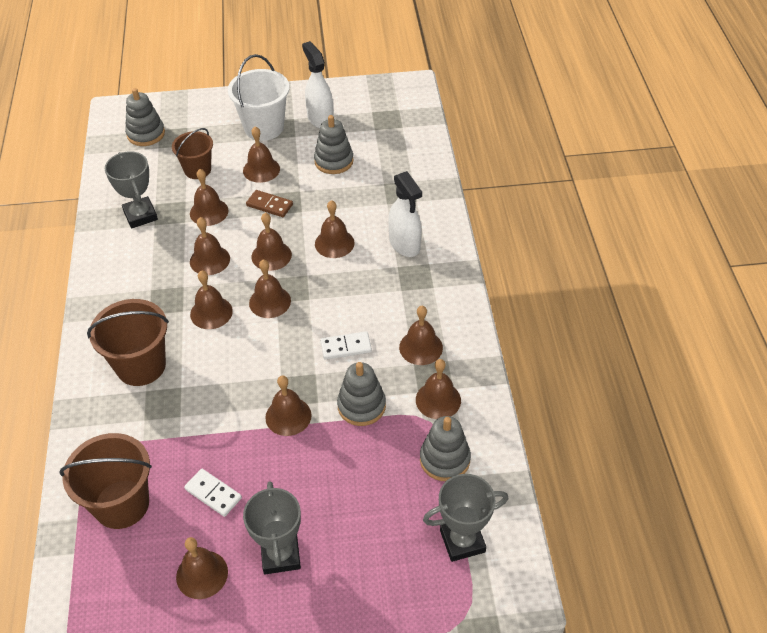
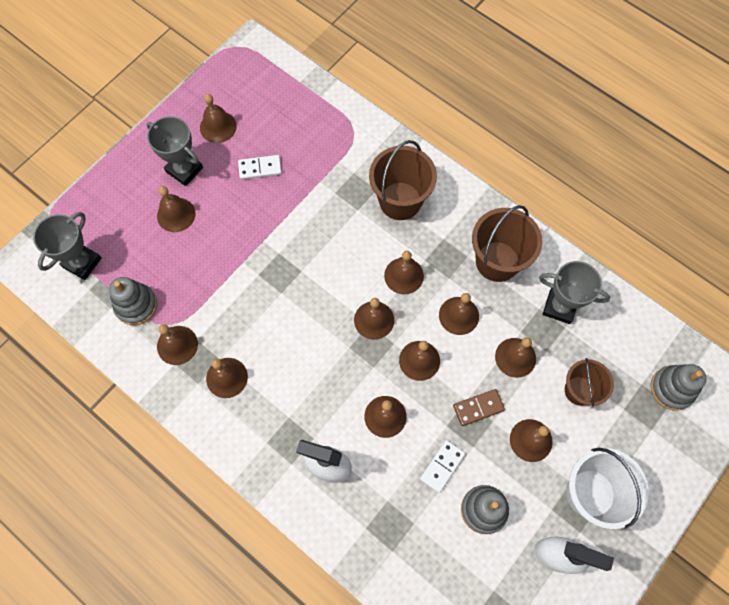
camera: 135 degrees right, 20 degrees up
(122, 504) = (305, 122): brown bucket -> brown bucket (497, 261)
(288, 416) = (267, 249): brown bell -> brown bell (176, 214)
(346, 347) = (281, 331): white domino -> white domino (442, 466)
(361, 406) = (226, 296): grey stacking toy -> none

